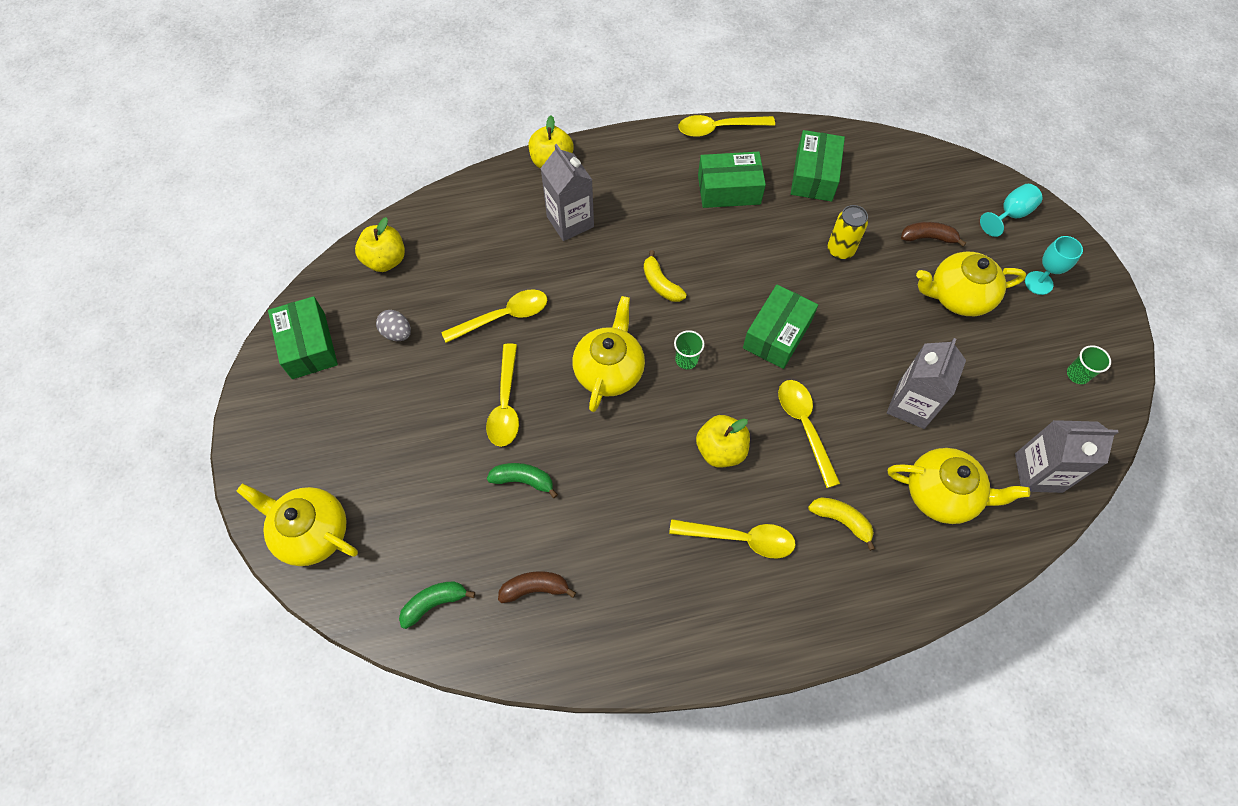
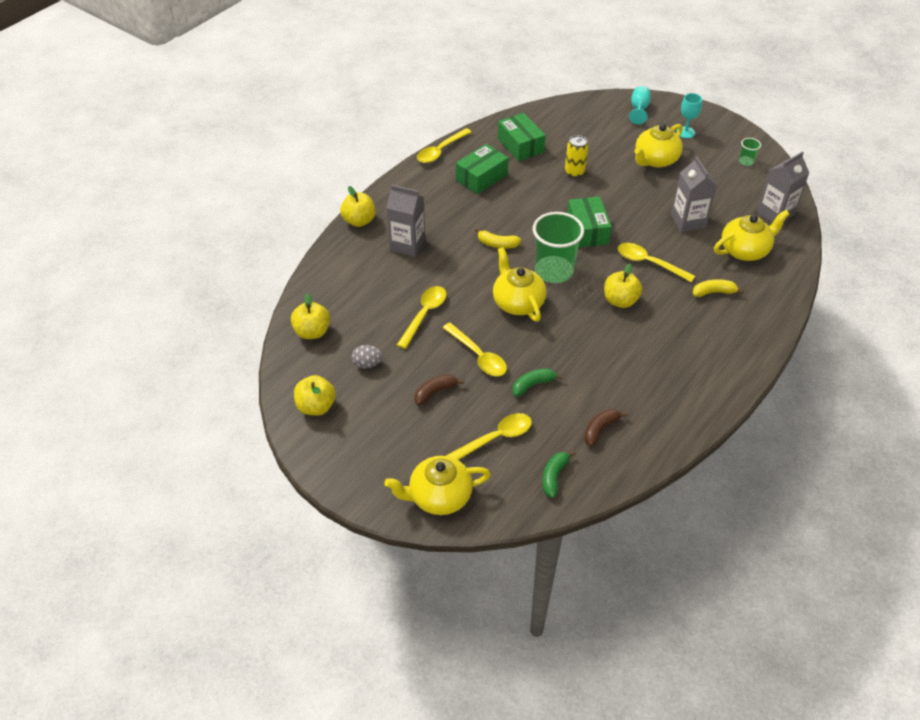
camera: 40 degrees left, 15 degrees down
(308, 345) = (316, 406): green box -> yellow apple
(686, 360) = (554, 271): green cup -> green cup, size x2.30
(740, 538) = (676, 333): yellow spoon -> yellow spoon (495, 438)
(928, 238) = (611, 142): brown banana -> brown banana (435, 392)

